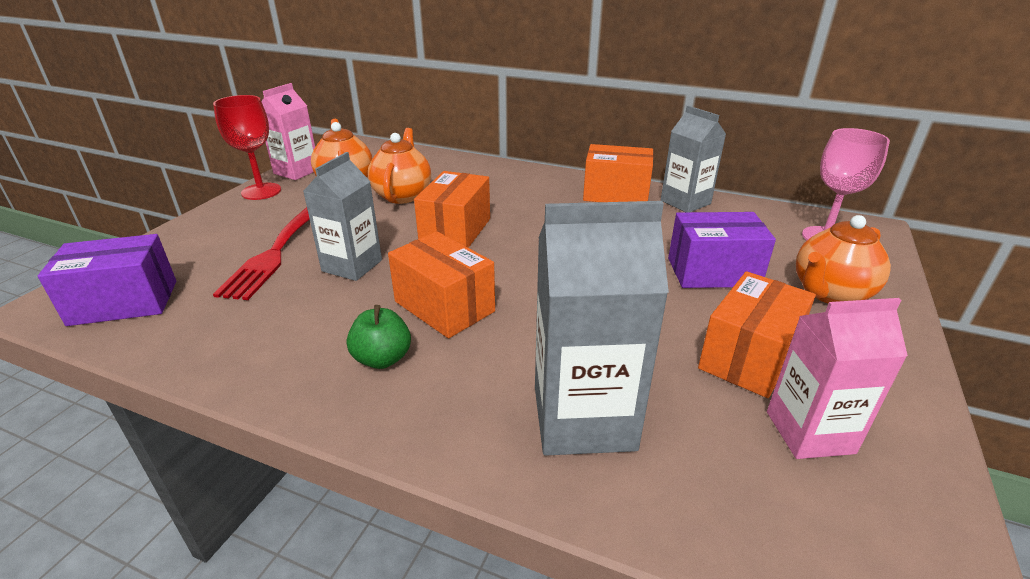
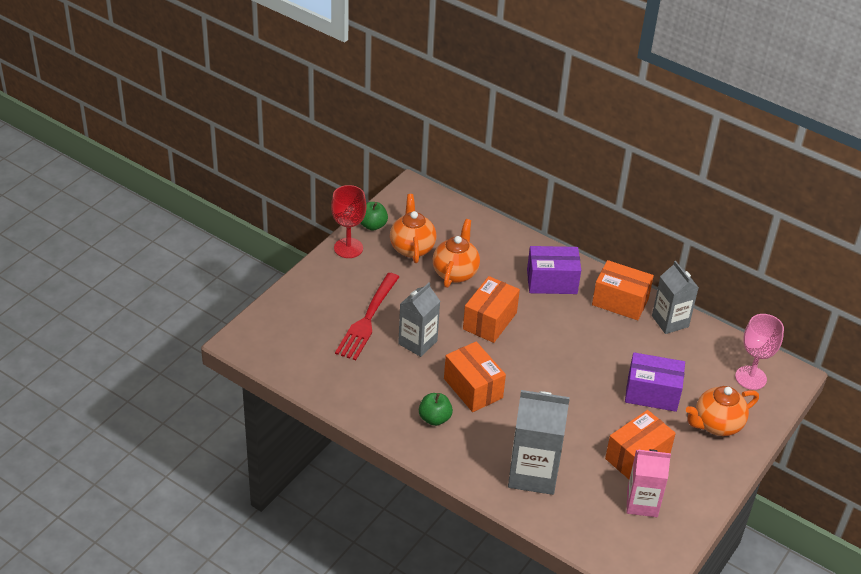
camera: 10 degrees right, 10 degrees up
(124, 302) = (283, 348): purple box -> purple box (552, 281)
(296, 171) = (372, 225): pink carton -> green apple

